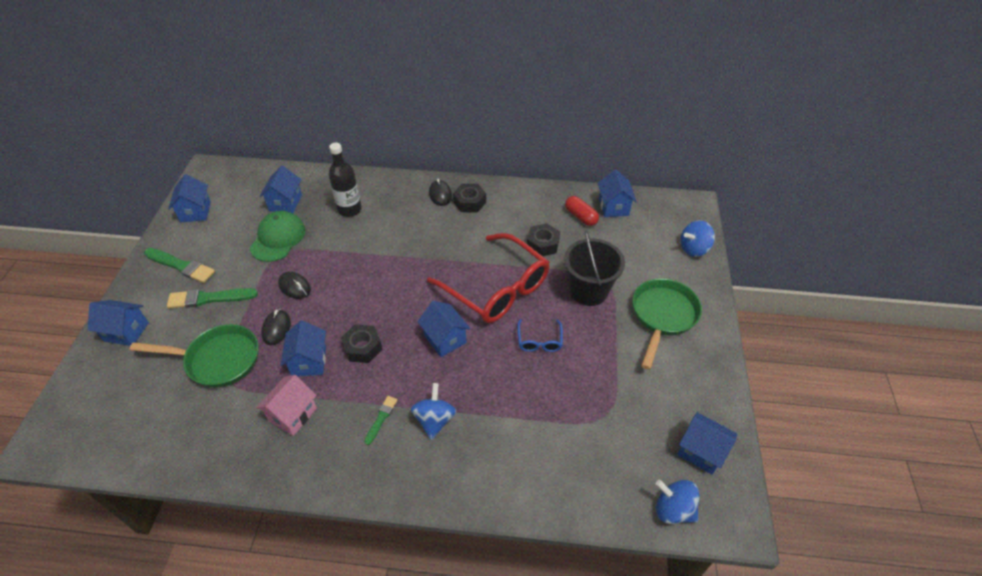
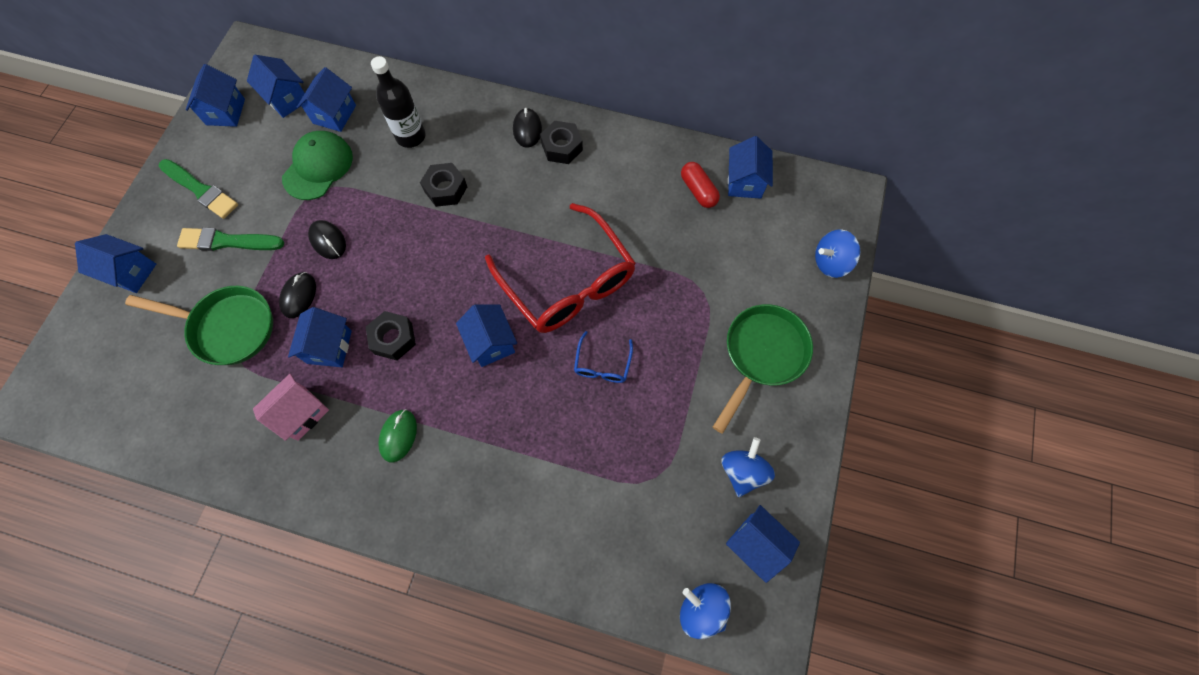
camera: 10 degrees right, 20 degrees up
(245, 198) = (287, 99): none -> blue house
(381, 418) = (398, 436): green brush -> green mouse
(434, 420) = (458, 448): blue spinning top -> blue spinning top (742, 471)
(542, 244) = (639, 225): black nut -> black nut (445, 189)
(588, 291) = (680, 303): black bucket -> none

